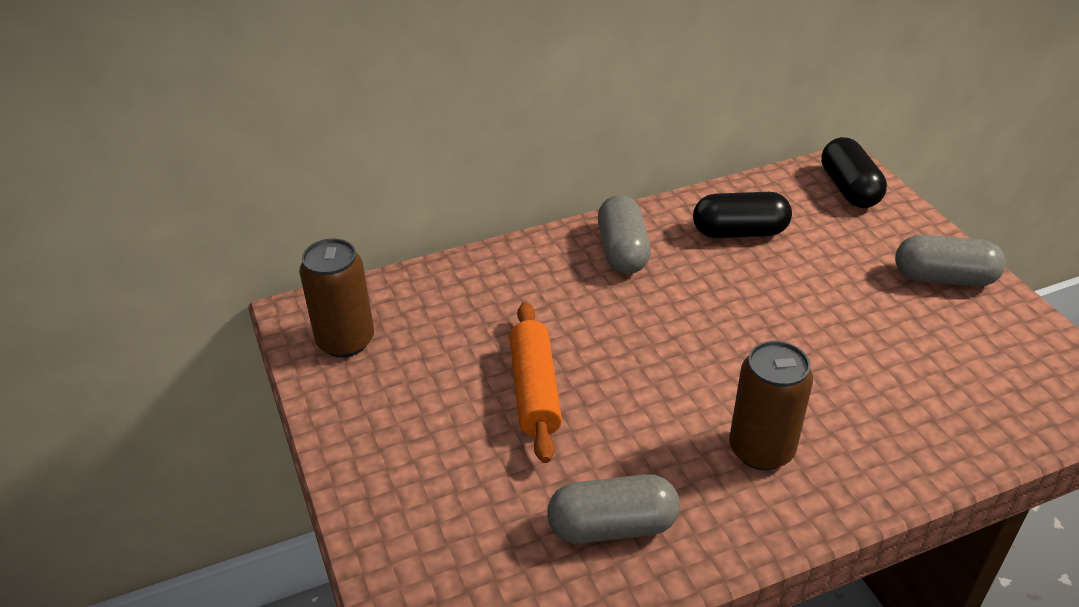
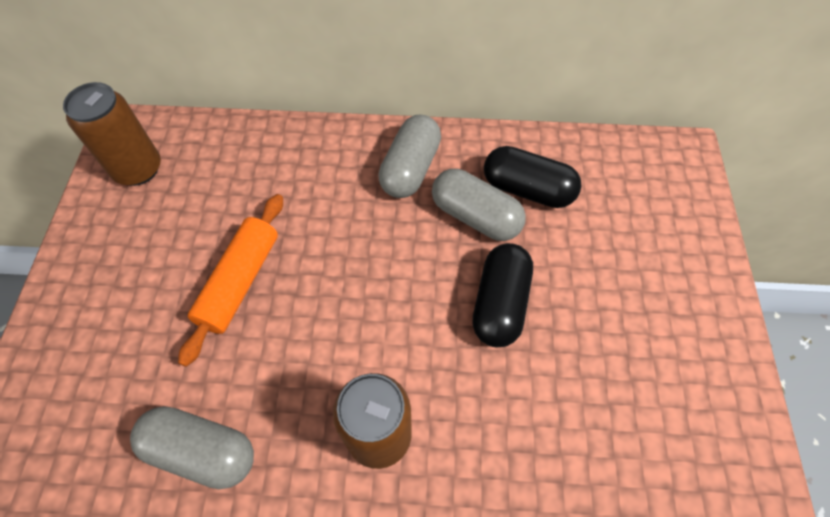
camera: 25 degrees right, 20 degrees up
(849, 189) = (667, 181): black capsule -> black capsule (500, 303)
(943, 278) = (690, 323): grey capsule -> grey capsule (475, 216)

